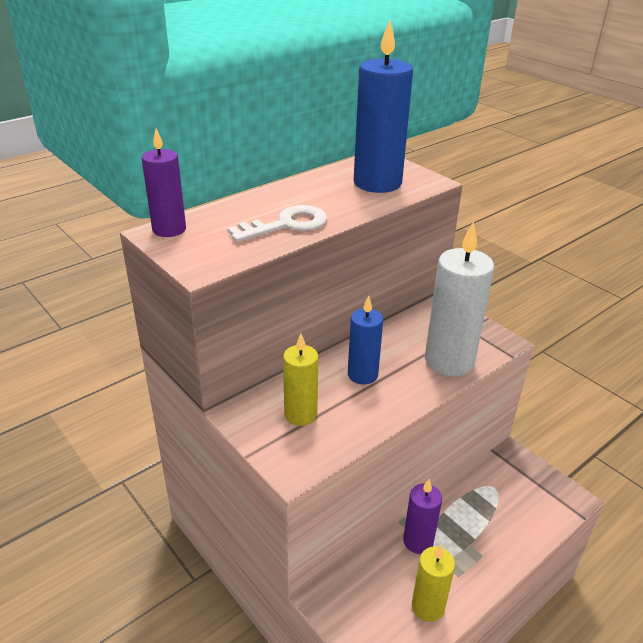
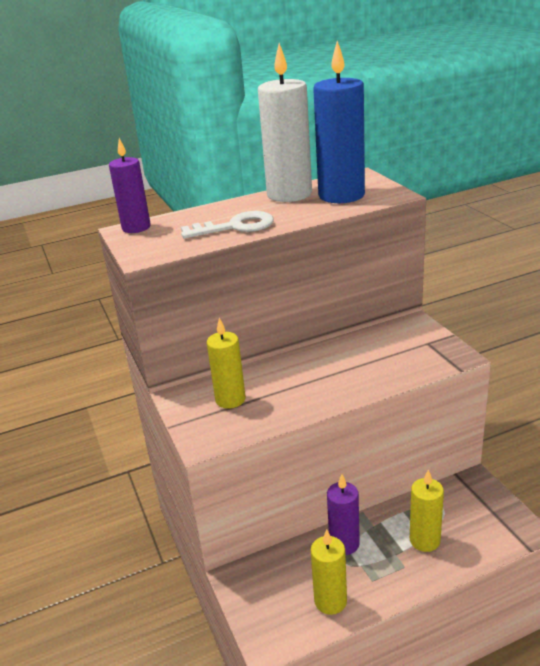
camera: 20 degrees right, 5 degrees down
(362, 375) = (303, 373): blue candle -> none
(449, 361) = (393, 369): white candle -> white candle (289, 194)
(490, 524) = (424, 540): none -> yellow candle

